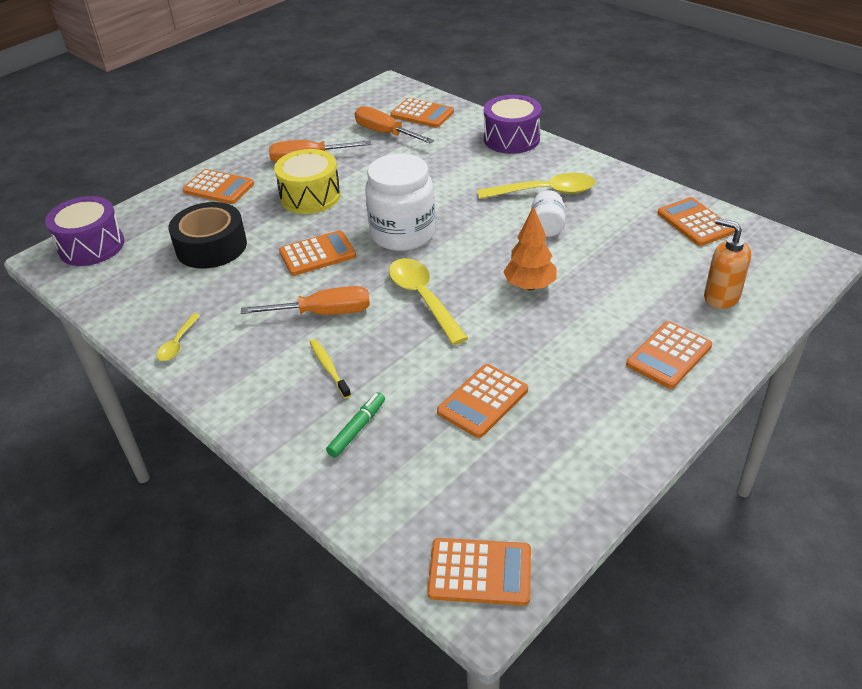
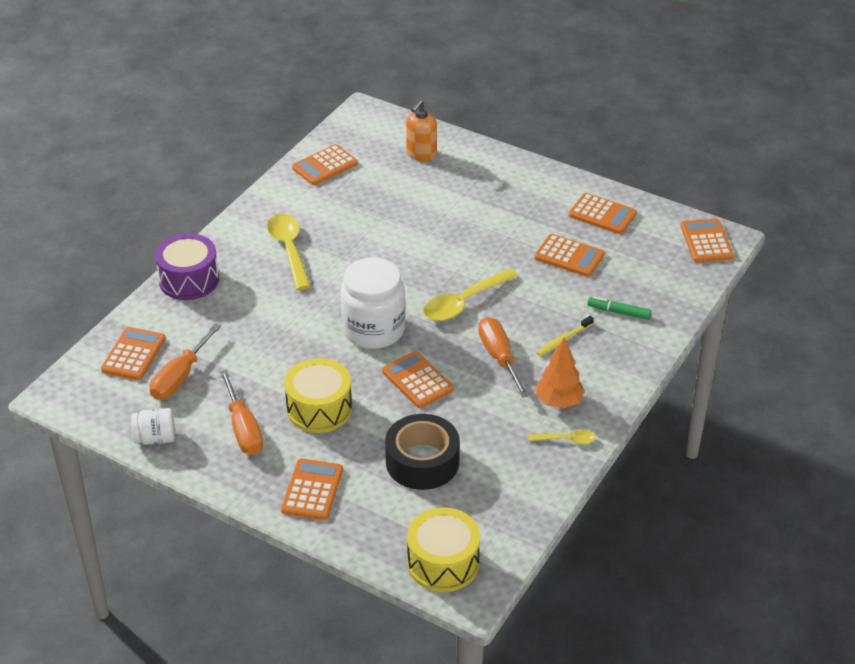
camera: 105 degrees left, 0 degrees up
(91, 246) = (443, 563): purple drum -> yellow drum
(529, 286) = (432, 246): orange tree -> orange tree (558, 401)
(547, 227) = (346, 244): white jar -> white jar (155, 438)
(669, 355) = (493, 177): orange calculator -> orange calculator (602, 214)

